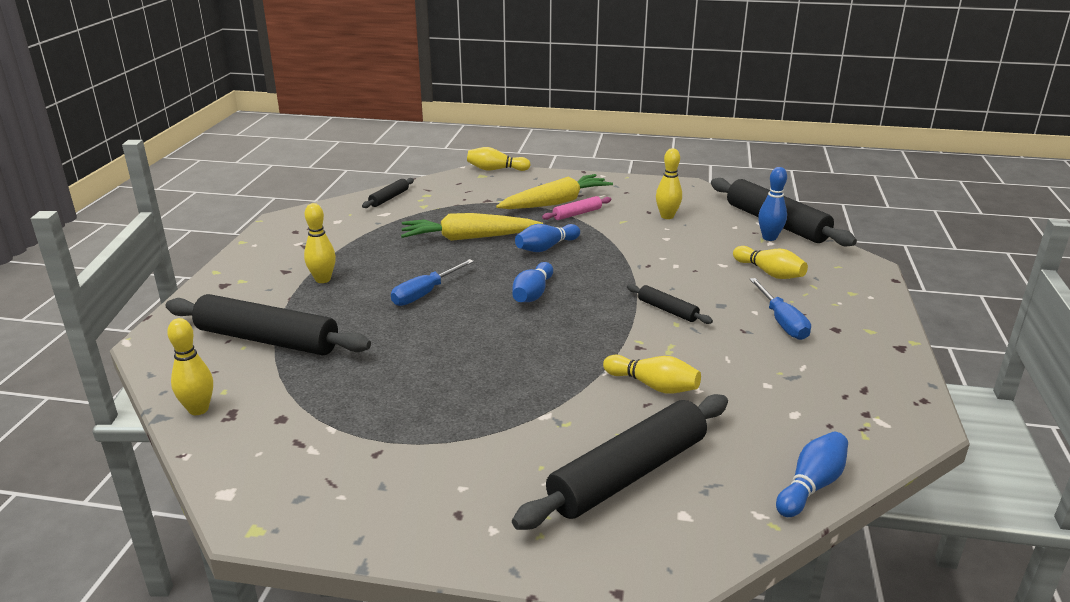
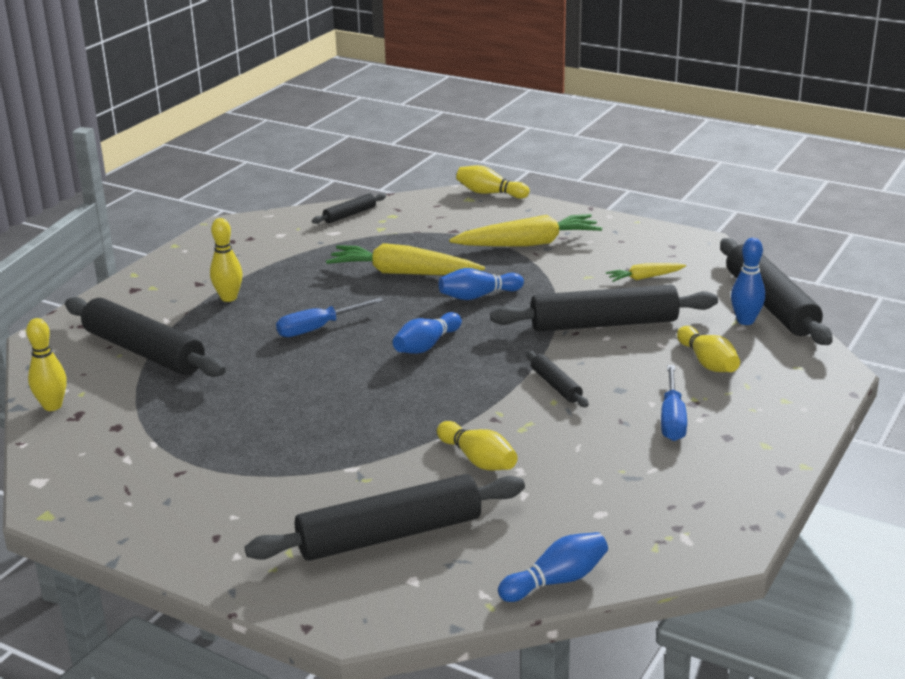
camera: 20 degrees right, 0 degrees up
(577, 214) = (542, 261): pink rolling pin -> none
(665, 255) = (604, 324): none -> black rolling pin
(667, 216) = (644, 278): yellow bowling pin -> yellow carrot

